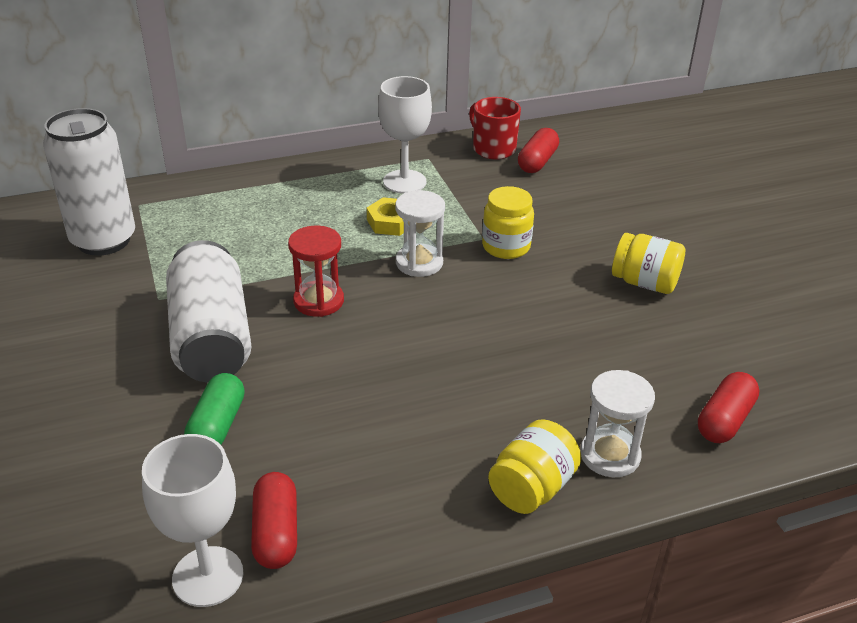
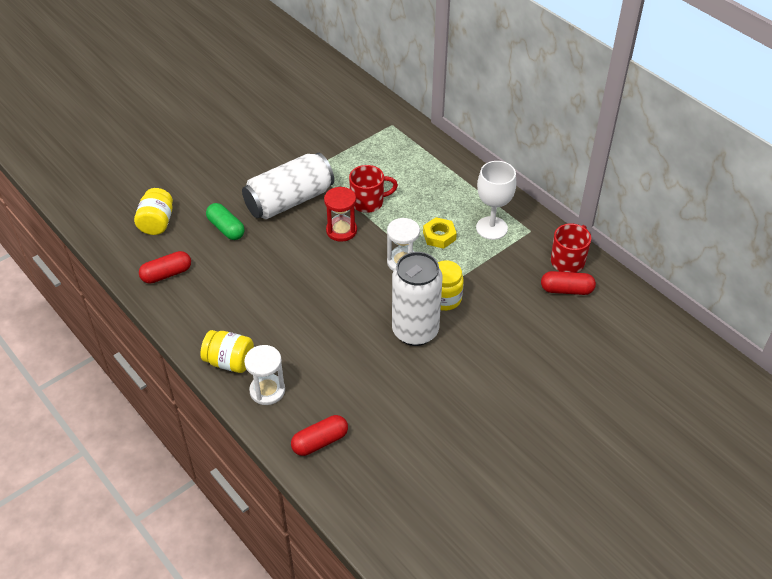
camera: 70 degrees right, 10 degrees up
(103, 240) = (350, 127): white can -> white can (415, 331)
(208, 576) = (135, 261): white goblet -> none
(217, 426) = (226, 228): green capsule -> green capsule turned 60 degrees clockwise
(280, 263) = (368, 202): none -> red mug
(644, 283) = (443, 380): yellow jar -> yellow jar (157, 223)
(724, 420) = (320, 441): red capsule -> red capsule turned 45 degrees counterclockwise

